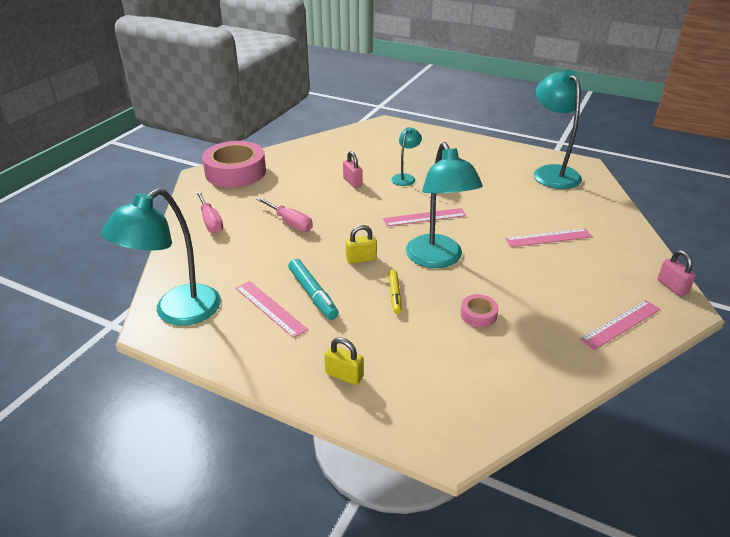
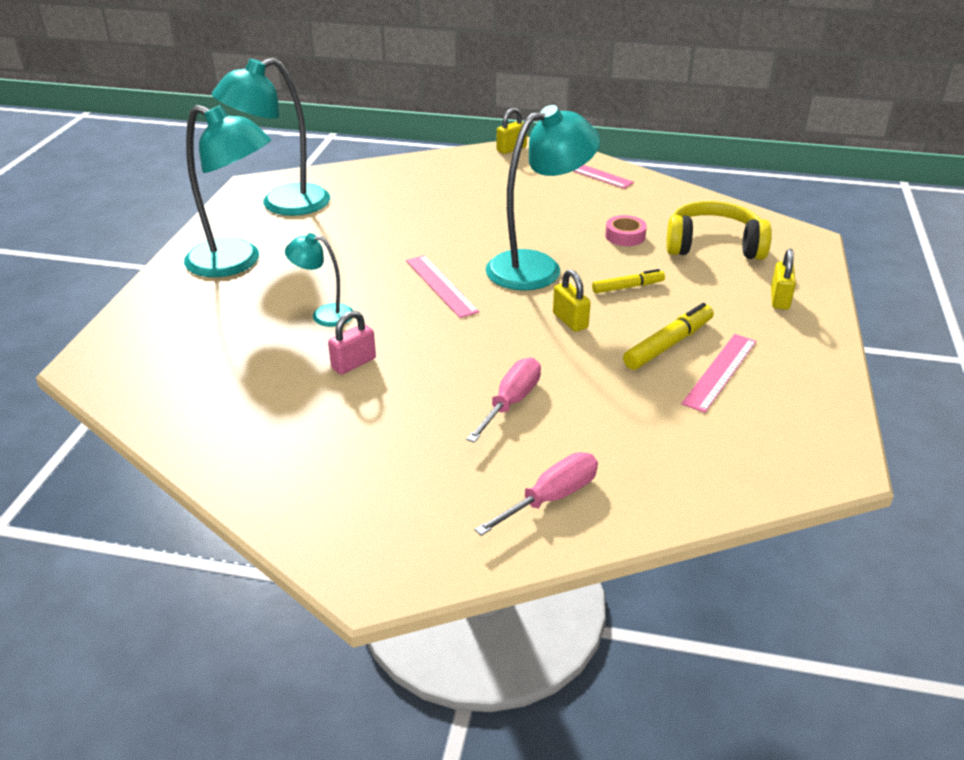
camera: 105 degrees left, 0 degrees up
(177, 312) = (793, 452): turquoise lamp -> turquoise lamp (236, 262)
(235, 172) = (348, 525): pink tape -> none
(313, 294) = (668, 344): turquoise marker -> yellow marker
(449, 365) = (713, 246): none -> yellow headphones
(548, 238) = (453, 204): pink ruler -> none
(672, 286) = (511, 149): pink padlock -> yellow padlock

